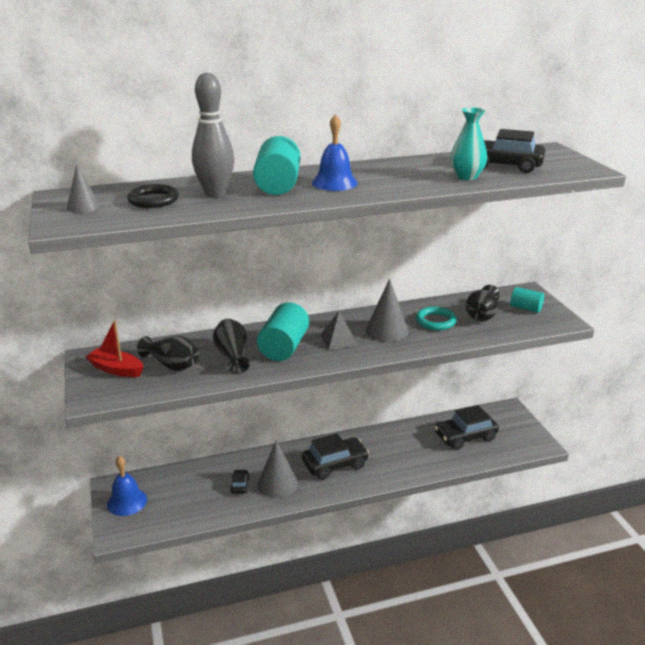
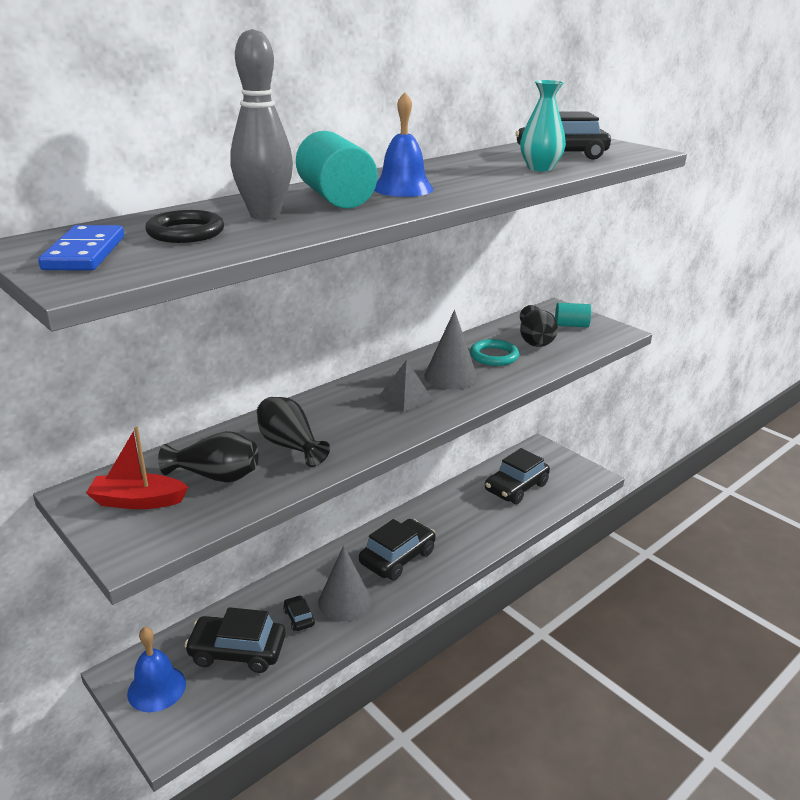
camera: 25 degrees left, 0 degrees up
(83, 206) = (84, 253): grey cone -> blue domino
(188, 495) = (237, 651): none -> black car
(284, 347) = (347, 421): turquoise cylinder -> none

